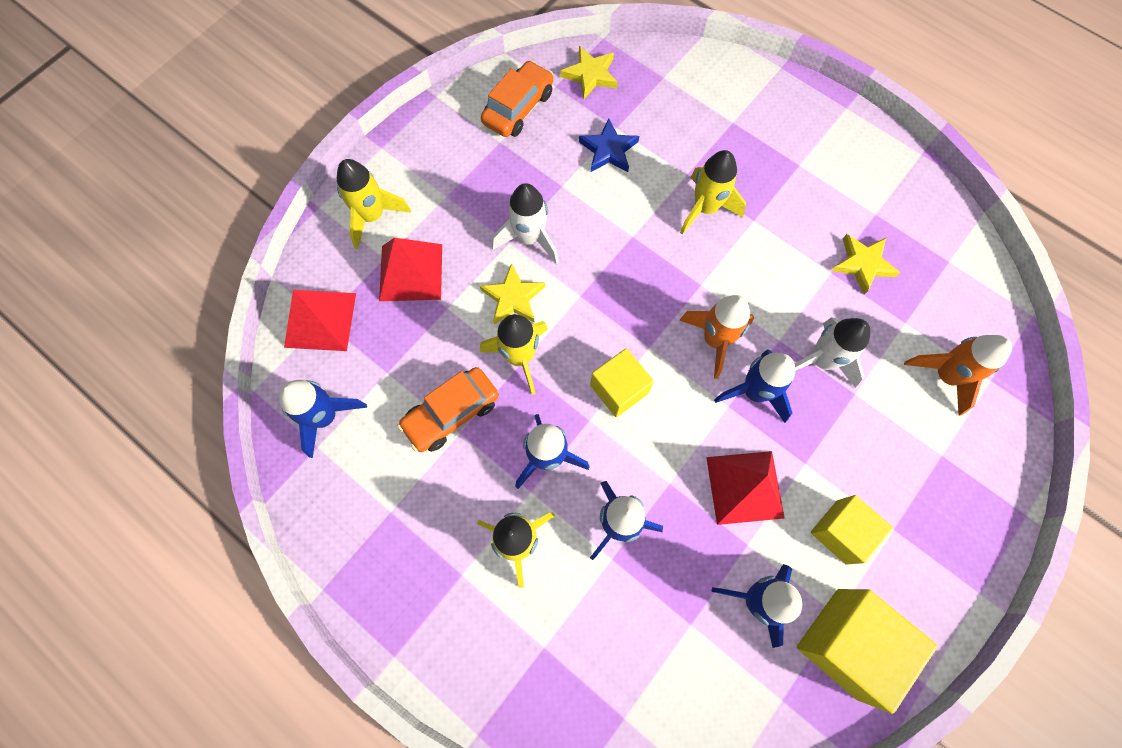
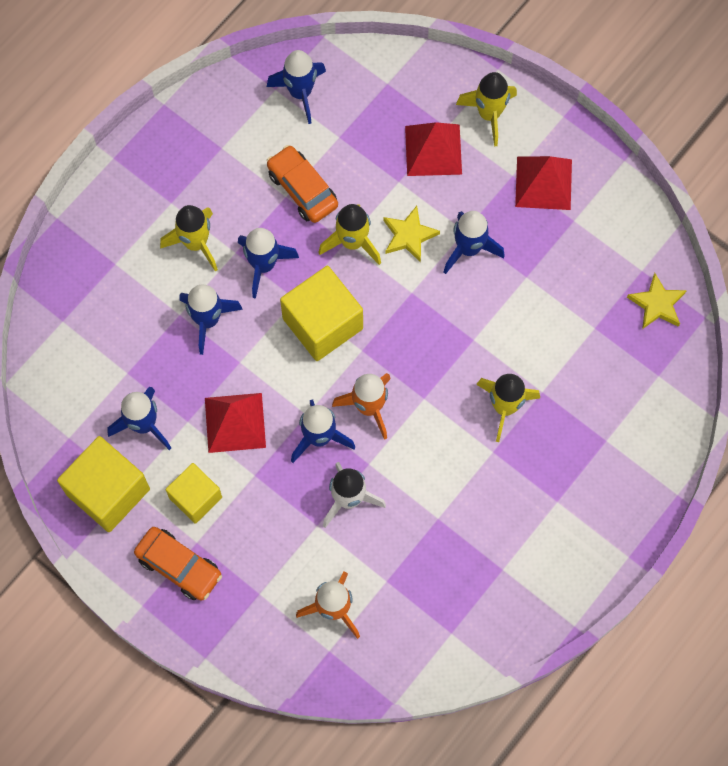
camera: 90 degrees right, 0 degrees up
(320, 320) = (387, 81): red pyramid -> red pyramid (543, 183)
(518, 108) = (614, 236): orange car -> orange car (179, 566)
(529, 238) = (469, 249): white rocket -> blue rocket
(608, 150) = (567, 320): blue star -> none
(619, 389) = (322, 323): yellow cube -> yellow cube, size x1.58
(863, 264) = (447, 549): yellow star -> none

